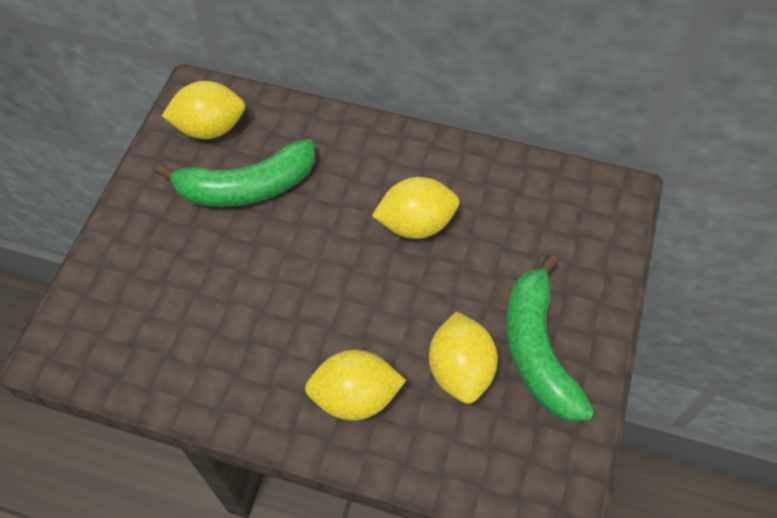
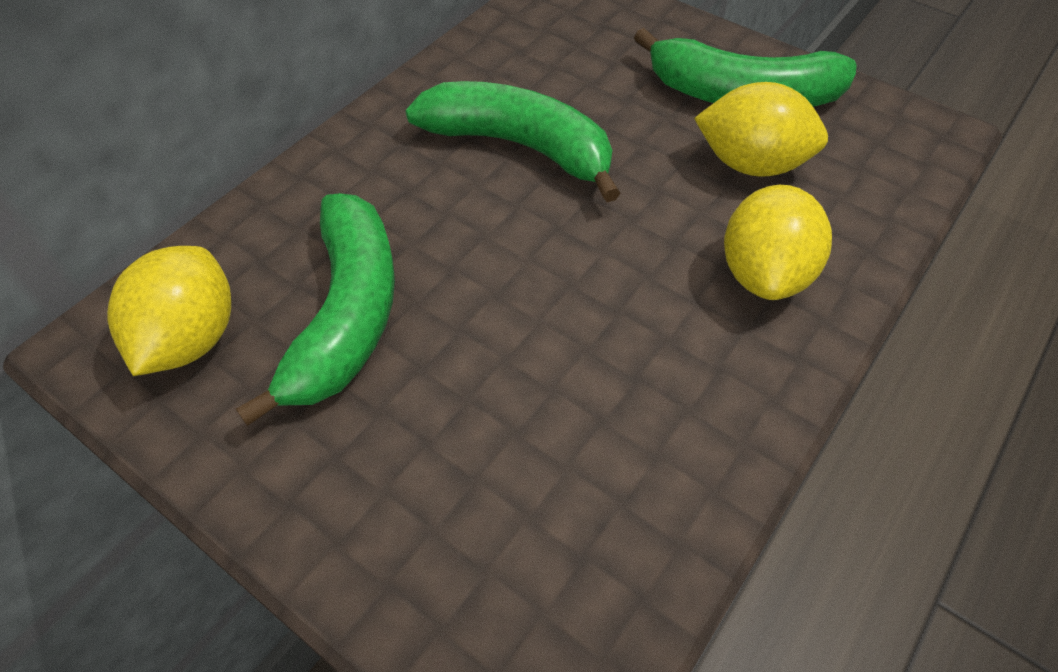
camera: 70 degrees left, 5 degrees down
(416, 224) = (520, 146): yellow lemon -> green banana

